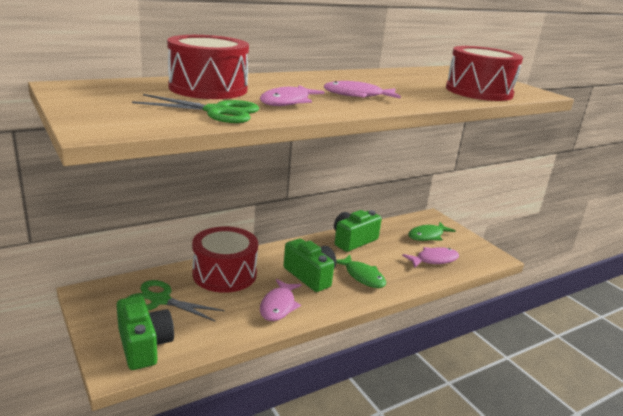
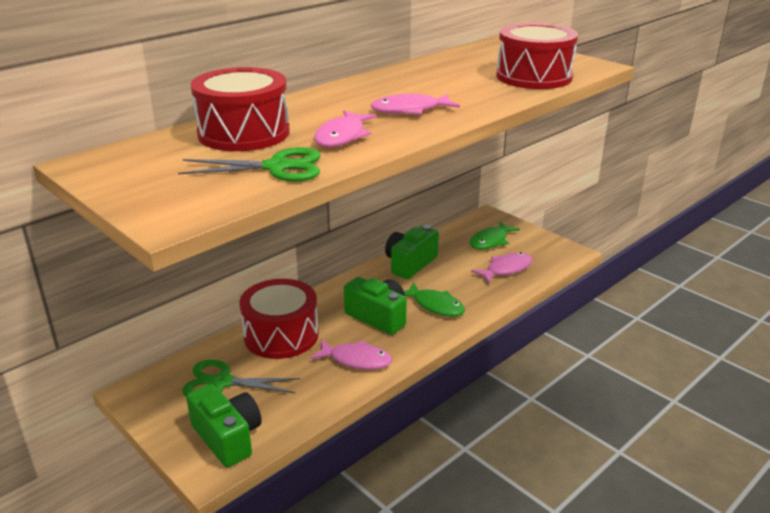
camera: 10 degrees left, 5 degrees up
(278, 306) = (356, 360): pink fish -> pink fish turned 75 degrees counterclockwise

